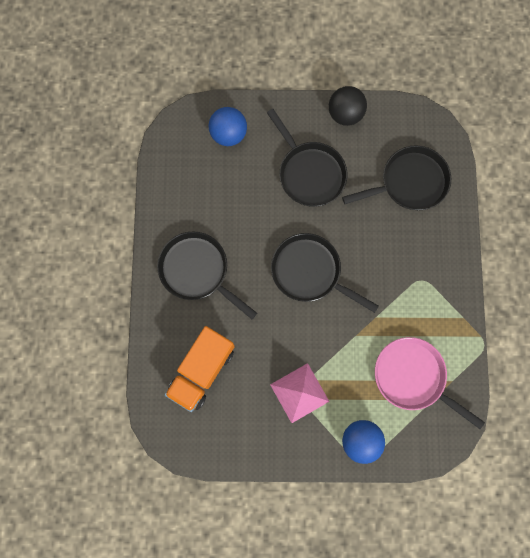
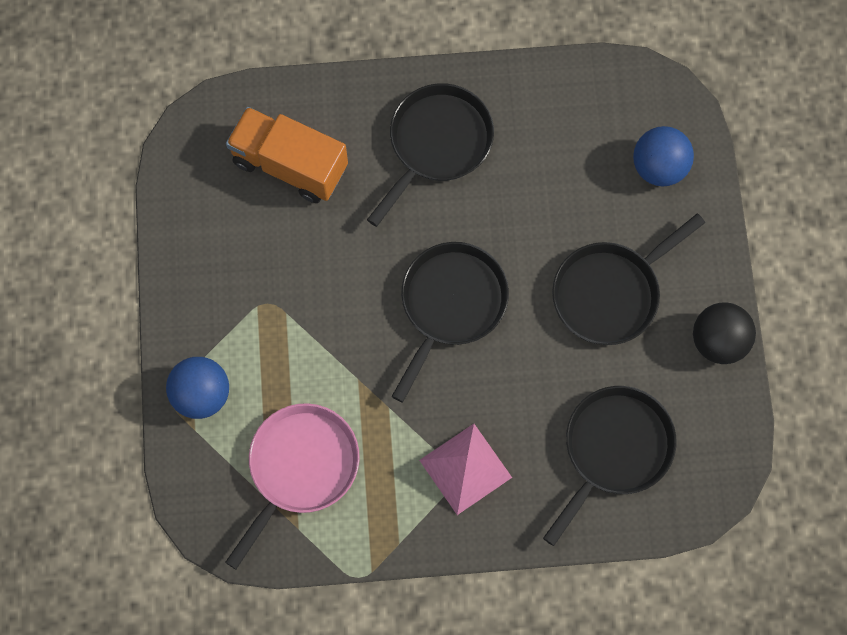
camera: 85 degrees right, 5 degrees down
(299, 392) = (266, 303): pink pyramid -> pink pyramid (465, 468)
(409, 182) = (614, 449): black pan -> black pan turned 120 degrees counterclockwise

